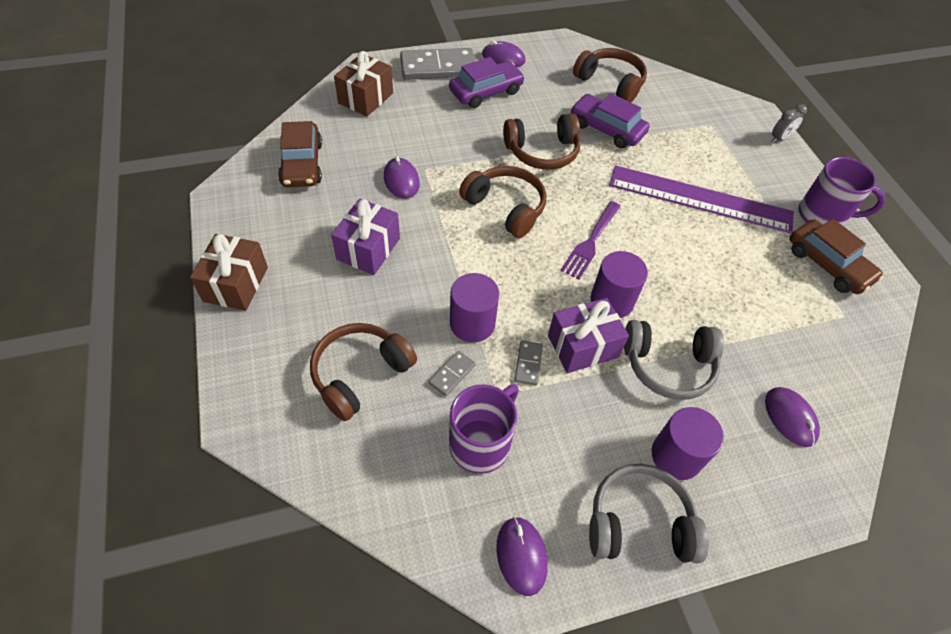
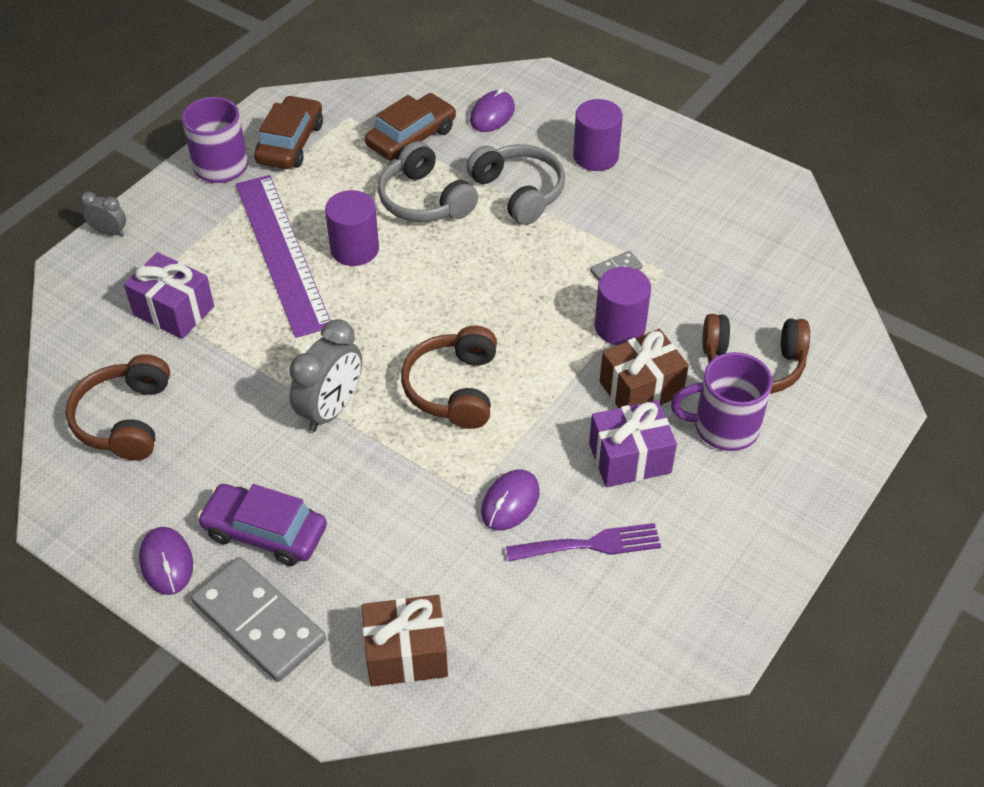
camera: 125 degrees left, 5 degrees down
(236, 284) = (789, 528): brown gift -> brown gift (641, 388)
(302, 164) = (588, 618): brown car -> brown car (411, 137)
(452, 374) = (681, 308): grey domino -> none
(481, 443) = (714, 257): purple mug -> purple mug (723, 427)
(521, 556) = (761, 194): purple mouse -> none
(542, 152) = (331, 409): brown headphones -> grey clock
(583, 346) = (559, 247): purple gift -> purple gift (174, 311)
(590, 242) = (432, 301): purple fork -> purple fork (590, 544)
(607, 129) = (230, 376): purple car -> none
(612, 301) = (489, 253): purple cylinder -> purple cylinder (354, 249)
(639, 523) = (668, 153): grey headphones -> grey headphones (424, 200)

